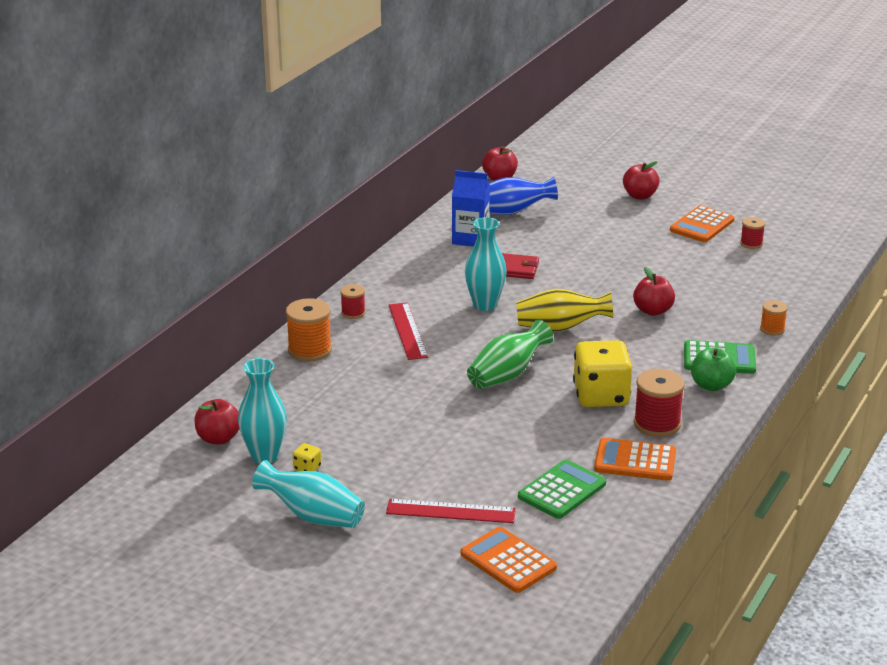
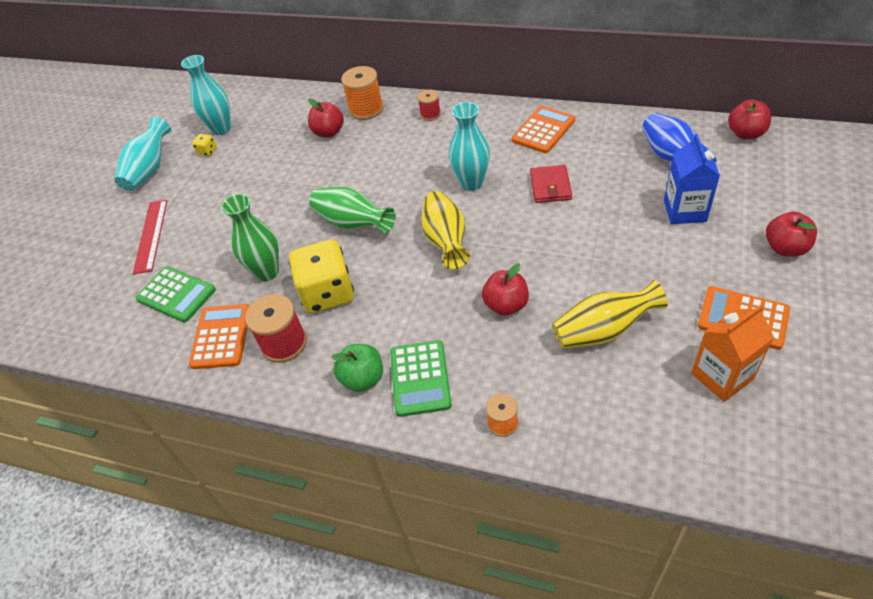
camera: 85 degrees right, 20 degrees up
(218, 438) = (242, 104): red apple -> red apple (329, 132)
(408, 331) = (411, 150): red ruler -> none
(470, 239) = (597, 145): blue carton -> blue carton (684, 211)
(508, 561) = (85, 281): orange calculator -> orange calculator (543, 130)
(554, 430) = (267, 272): none -> green vase
(695, 276) = (603, 331): none -> yellow vase
(751, 244) = (722, 376): red spool -> orange carton

